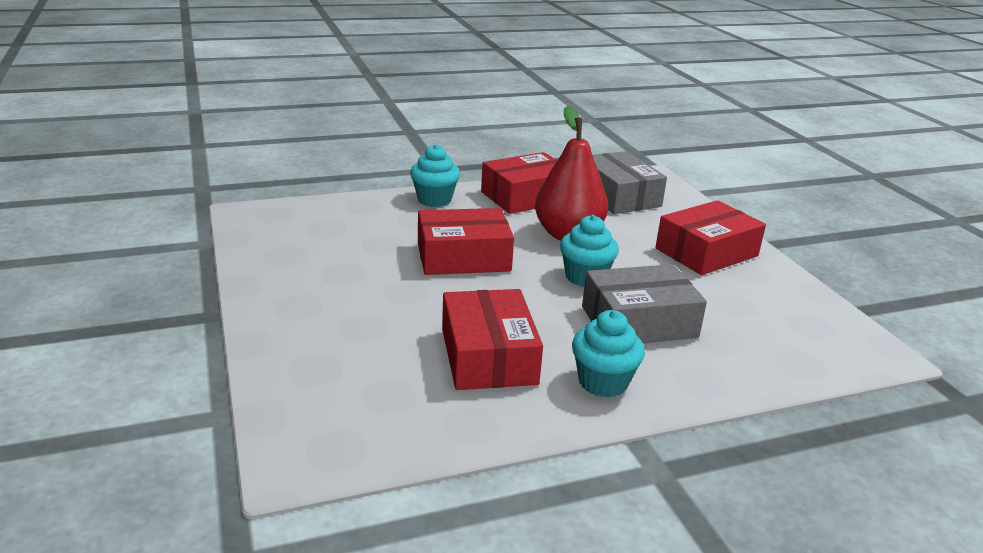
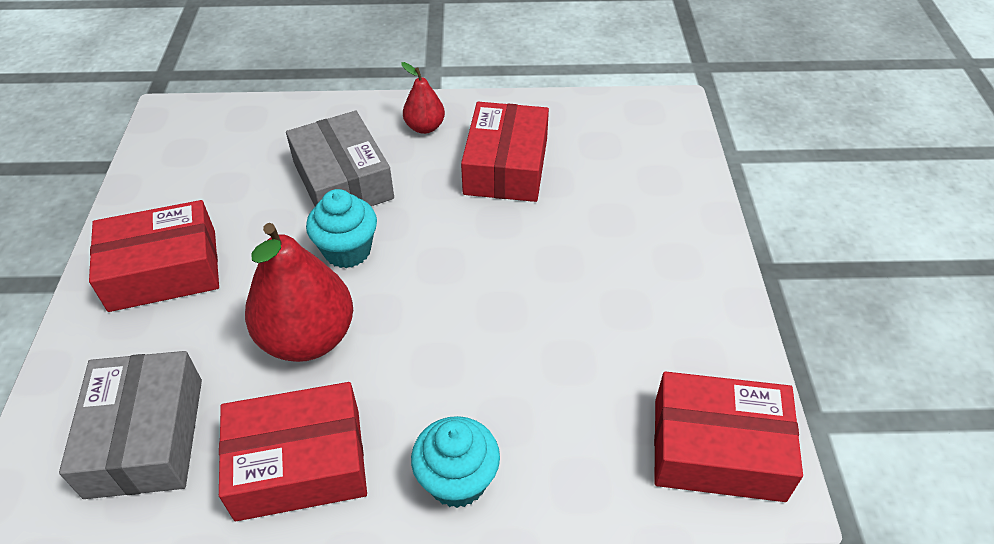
camera: 160 degrees left, 20 degrees up
(463, 257) = (471, 313): red box -> red box (718, 449)
(603, 382) = (425, 127): turquoise cupcake -> red pear
(639, 322) = (343, 180): grey box -> grey box turned 60 degrees clockwise

